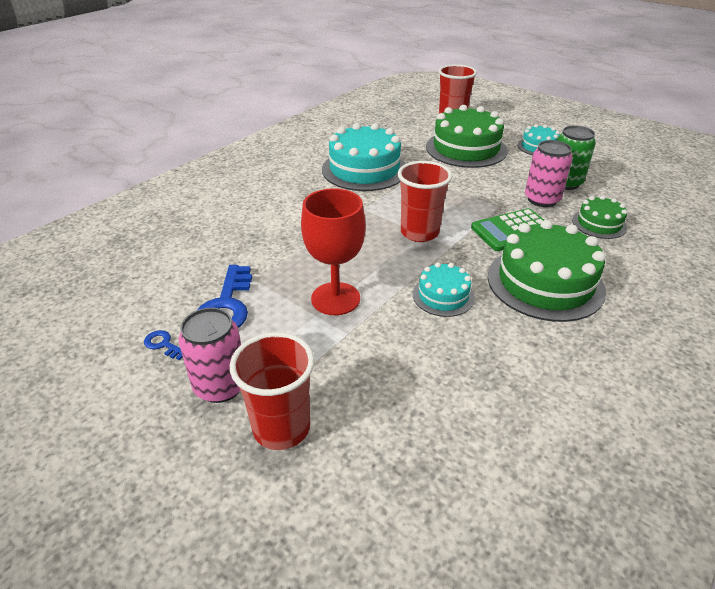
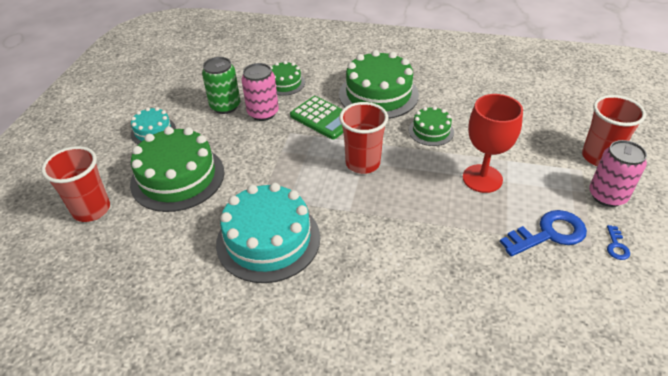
camera: 115 degrees left, 5 degrees up
(443, 296) = (431, 131): turquoise cake -> green cake

